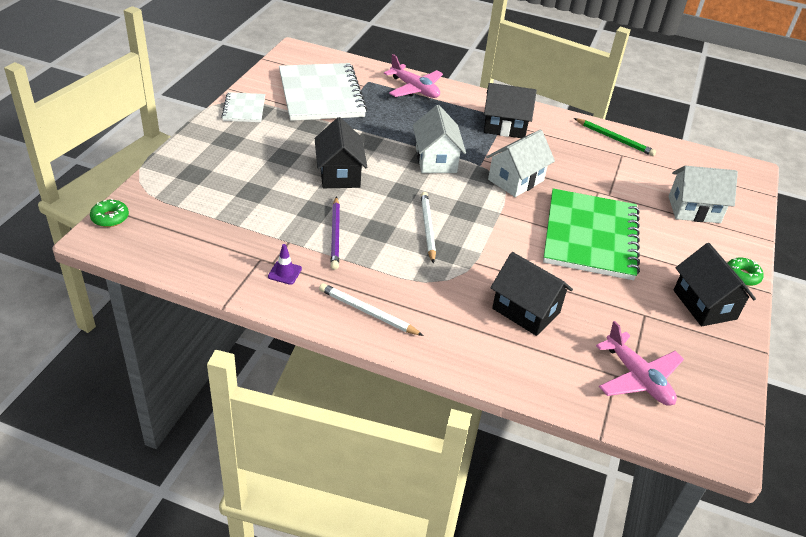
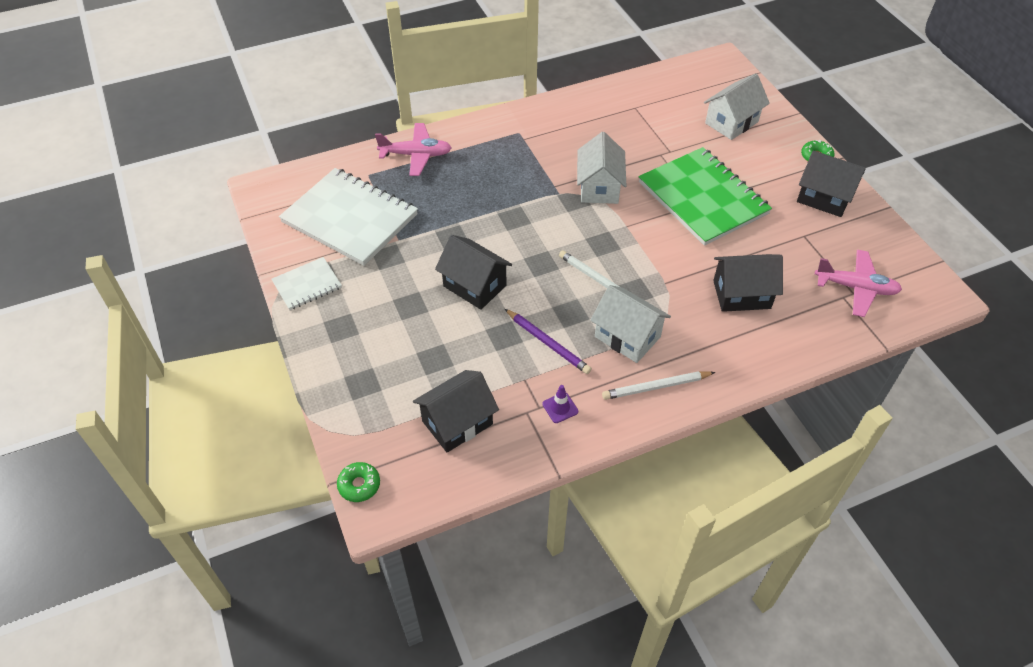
camera: 40 degrees left, 10 degrees up
(244, 109) = (307, 285): white notebook -> white notebook turned 75 degrees counterclockwise
(436, 160) = (524, 213): white house -> white house (627, 337)
(504, 127) = (529, 142): black house -> black house (457, 422)
(614, 139) = (613, 96): green pencil -> none

